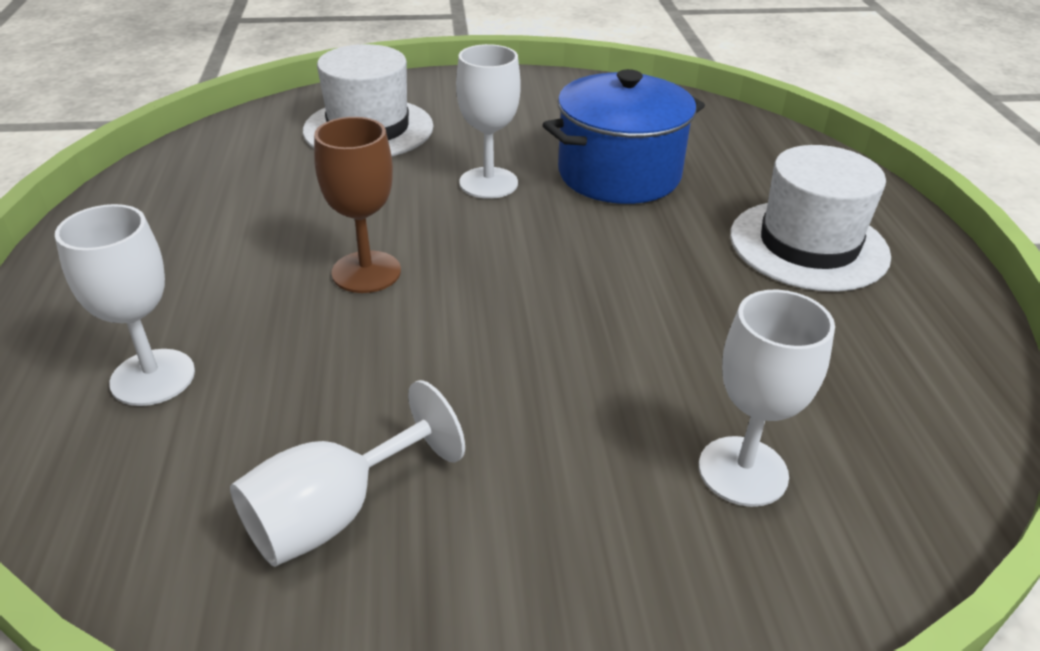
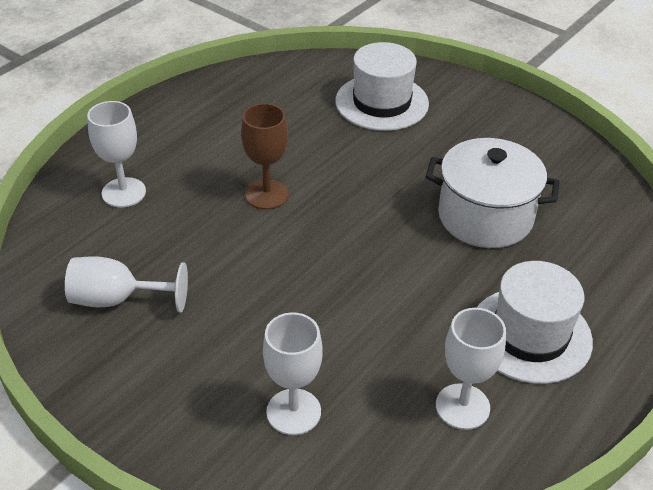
camera: 45 degrees right, 5 degrees up
(488, 183) = (399, 178): white goblet -> white goblet (462, 406)
(619, 174) = (485, 217): blue pot -> white pot

